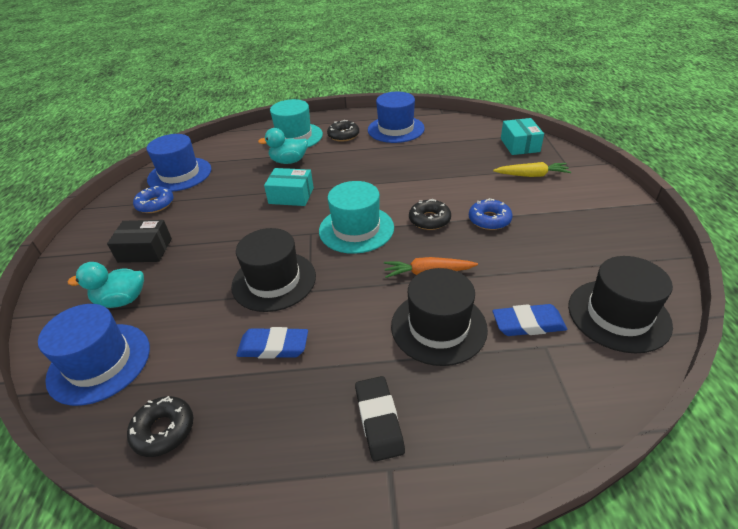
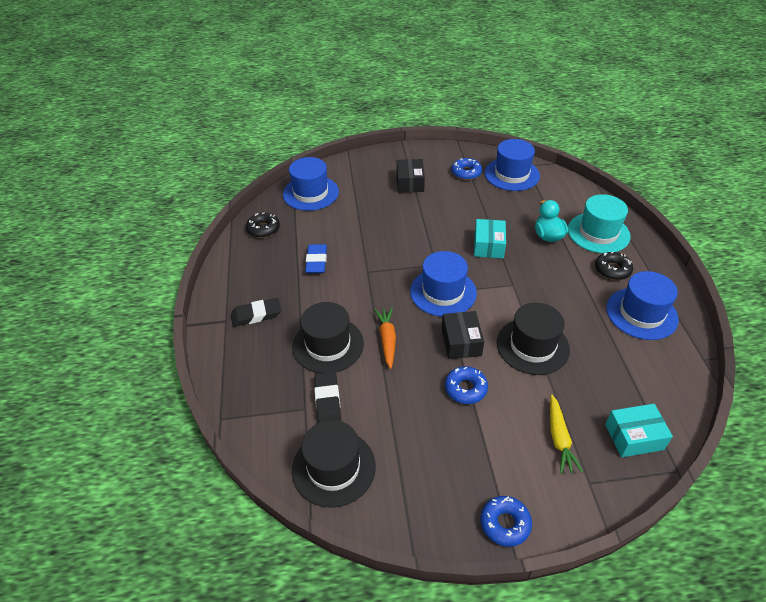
camera: 85 degrees right, 5 degrees up
(122, 300) = (360, 187): turquoise duck -> none
(274, 281) = (378, 252): black hat -> black hat (532, 346)
(356, 229) = (443, 292): turquoise hat -> blue hat
(429, 220) = (461, 342): black donut -> black box
(528, 324) = (327, 401): blue eraser -> black eraser
(625, 206) = (505, 523): none -> blue donut

